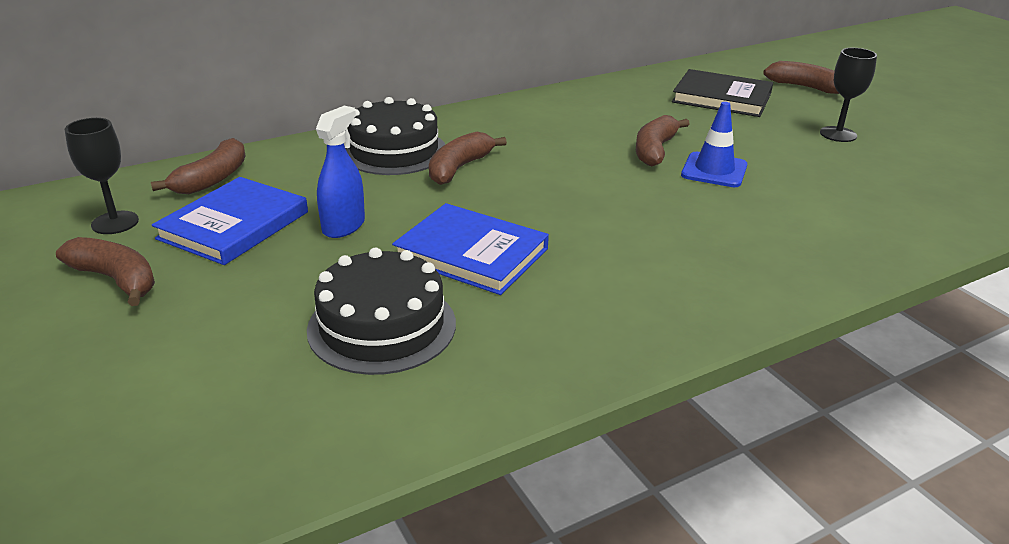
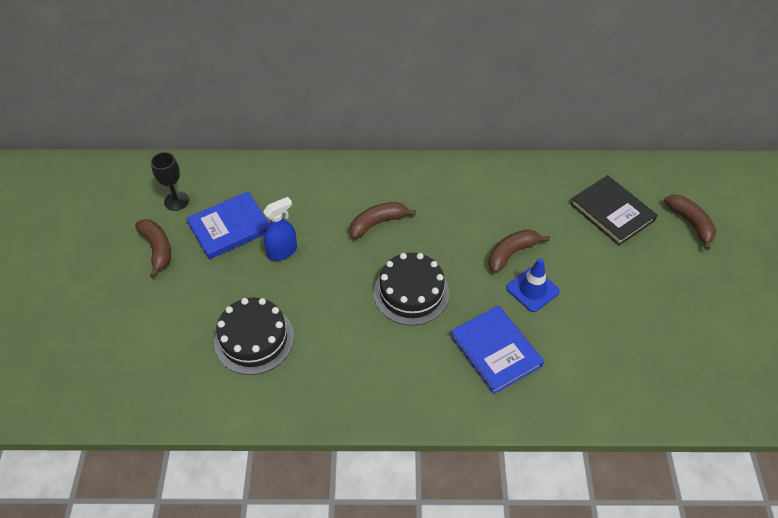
camera: 30 degrees right, 20 degrees up
(212, 179) = (240, 180): brown banana -> none
(394, 151) = (351, 191): black cake -> black cake (411, 293)
(471, 253) = (332, 304): blue book -> blue book (495, 351)
(838, 134) = (658, 287): black goblet -> none

